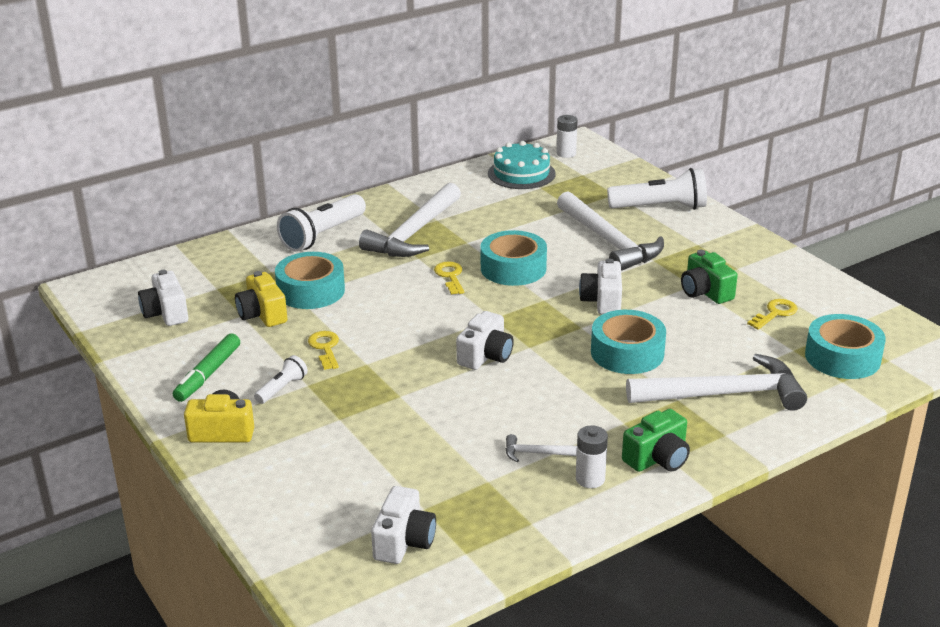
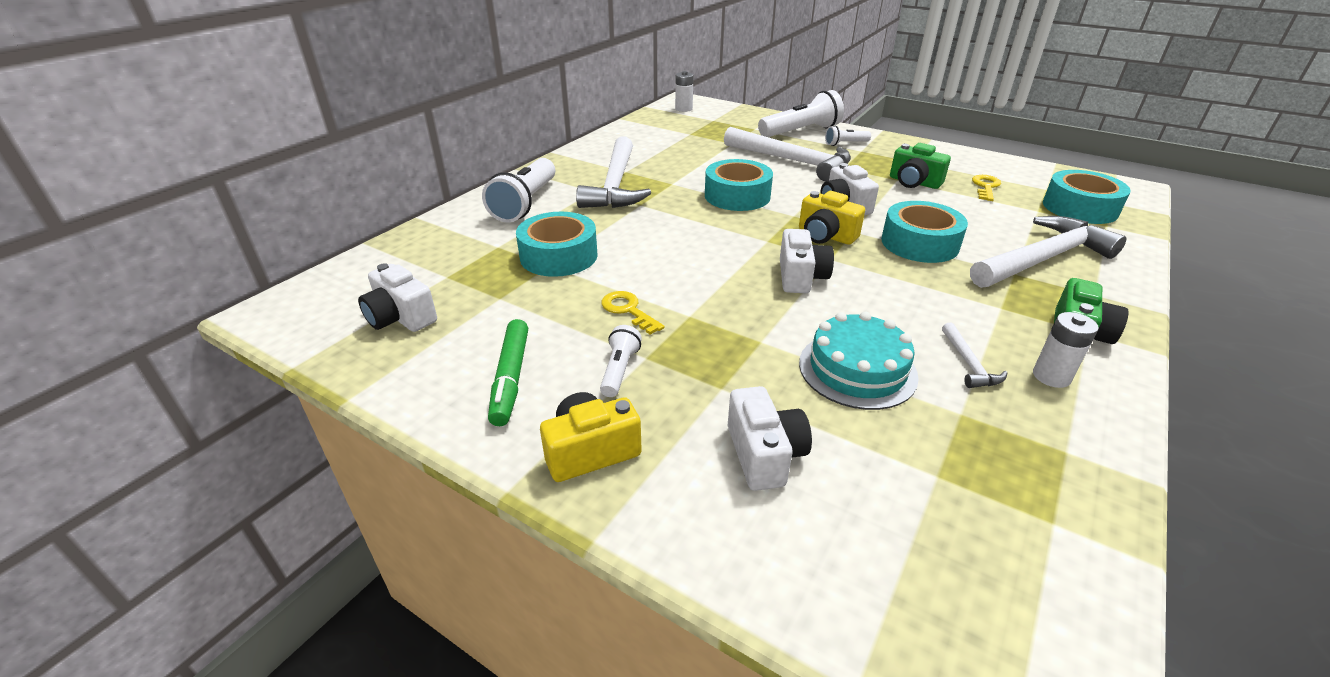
camera: 25 degrees left, 5 degrees up
(262, 314) = (524, 291): yellow camera -> yellow camera (825, 235)
(404, 541) = (969, 535): white camera -> white camera (764, 454)
(450, 276) = (687, 214): yellow key -> none
(521, 173) = (663, 127): turquoise cake -> turquoise cake (857, 369)
(537, 453) = (968, 364): white hammer -> white hammer turned 75 degrees counterclockwise
(690, 232) = (845, 144): none -> white flashlight

